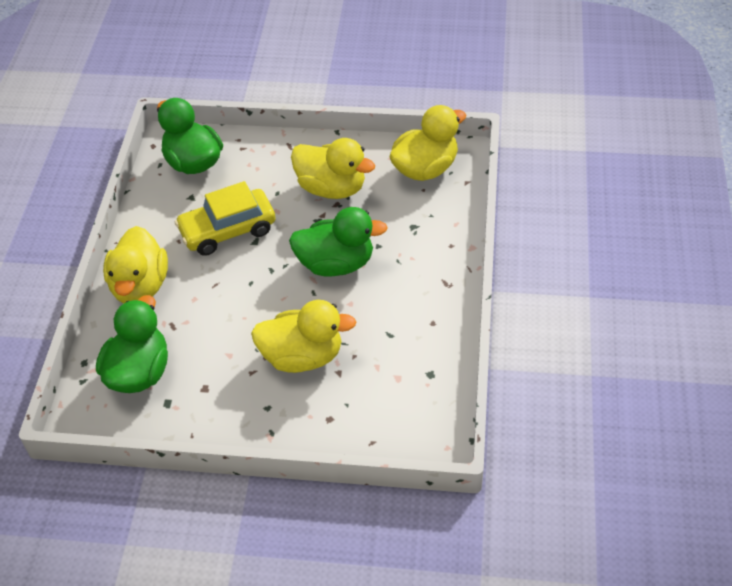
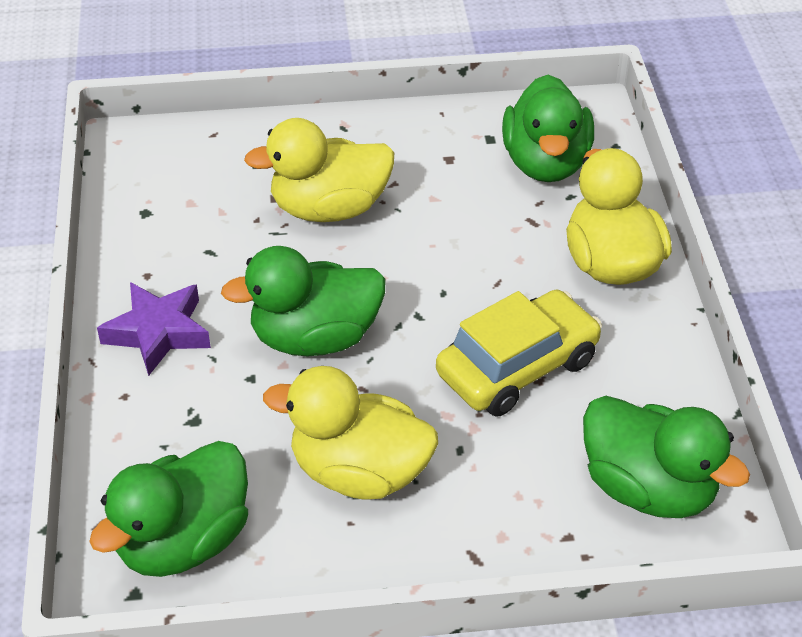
camera: 165 degrees right, 5 degrees down
(425, 169) = (183, 542): yellow duck -> green duck
(429, 281) = (158, 332): none -> purple star

